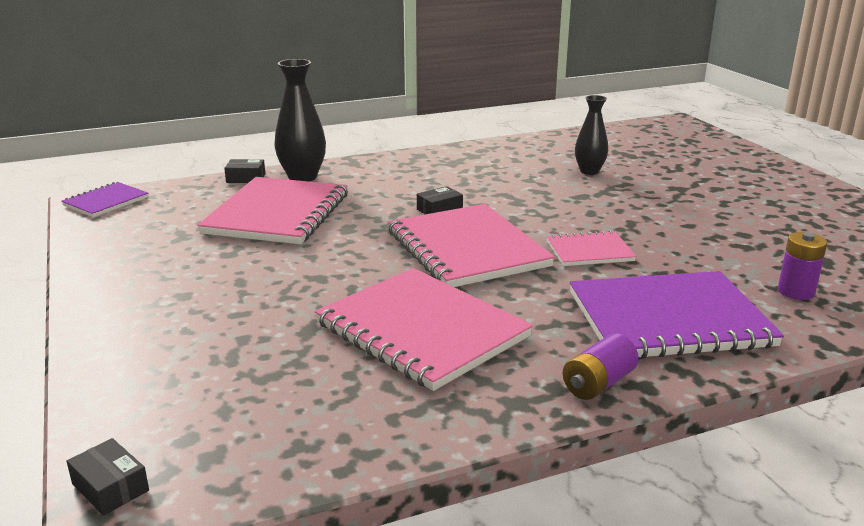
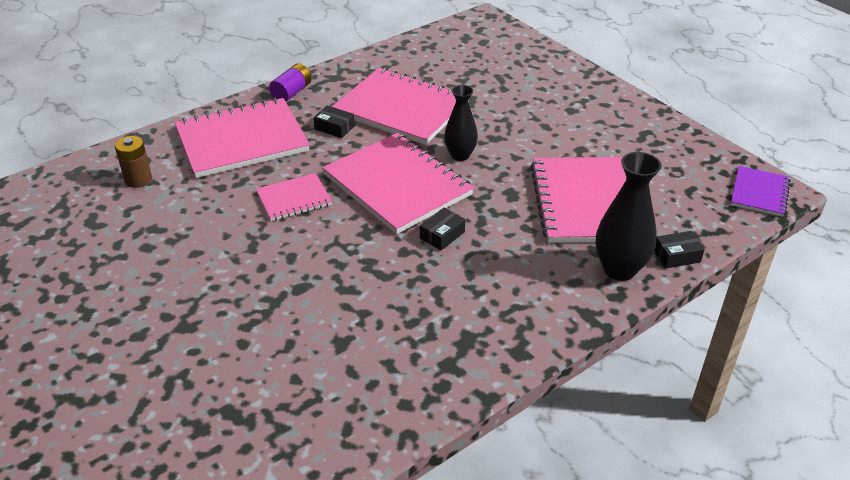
camera: 165 degrees right, 15 degrees up
(110, 487) = (496, 23): black box -> black box (334, 128)
(589, 171) = (290, 349): black vase -> black vase (460, 155)
(669, 319) = (242, 140): purple notebook -> pink notebook
(796, 292) = (138, 180): purple battery -> brown battery

